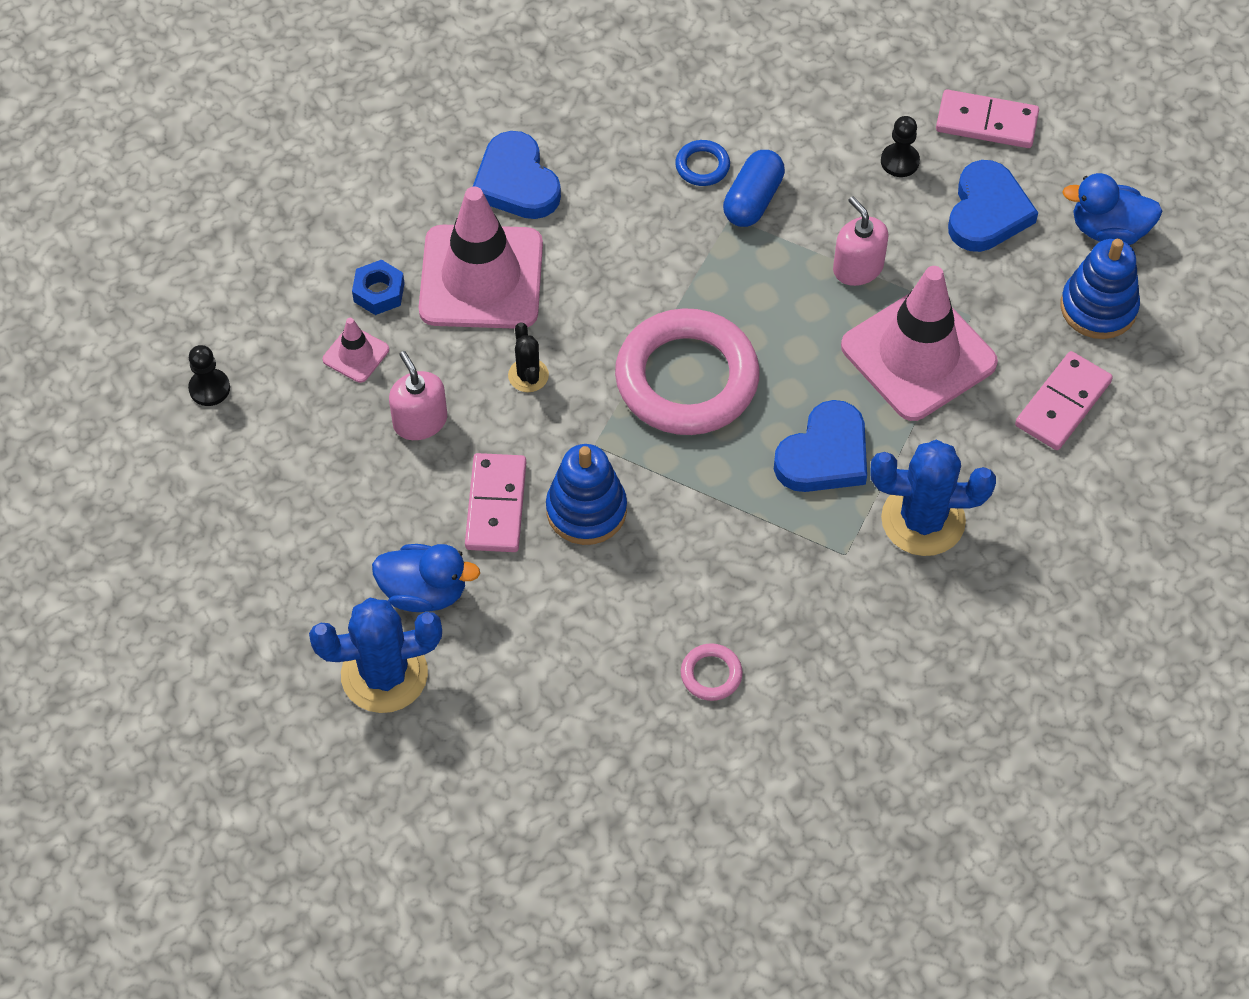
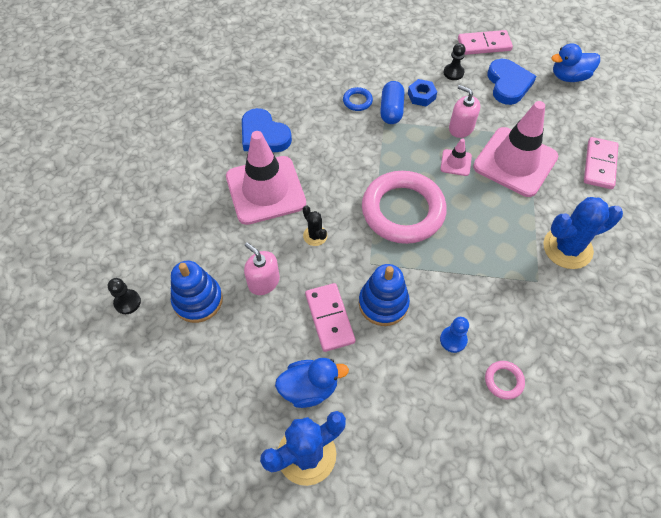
camera: 20 degrees left, 0 degrees up
(356, 354) = (210, 254): pink traffic cone -> pink traffic cone (455, 162)
(379, 292) = (210, 215): blue nut -> blue nut (421, 96)
(666, 595) = (453, 340): none -> blue pawn
(824, 455) = (497, 229): blue heart -> none
(1098, 307) = (587, 113): blue stacking toy -> blue stacking toy (198, 300)

